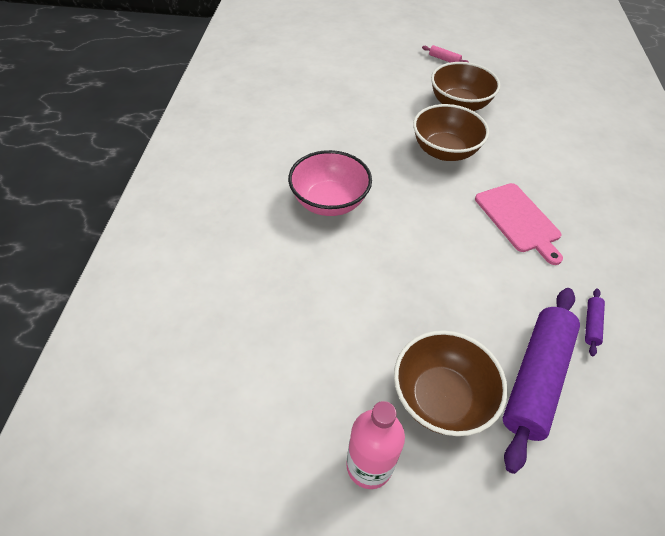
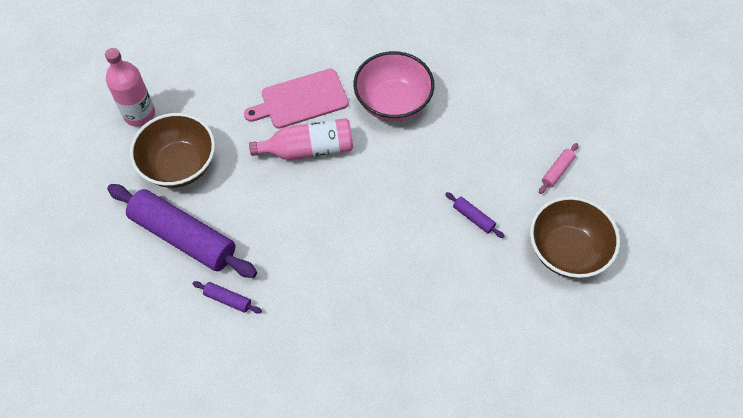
camera: 95 degrees right, 10 degrees up
(395, 267) = (308, 149): none -> pink bottle
(444, 59) = (676, 251): pink rolling pin -> pink rolling pin (557, 171)
(444, 151) = (473, 217): brown bowl -> purple rolling pin
(518, 220) = (362, 270): pink cutting board -> pink cutting board (301, 100)

